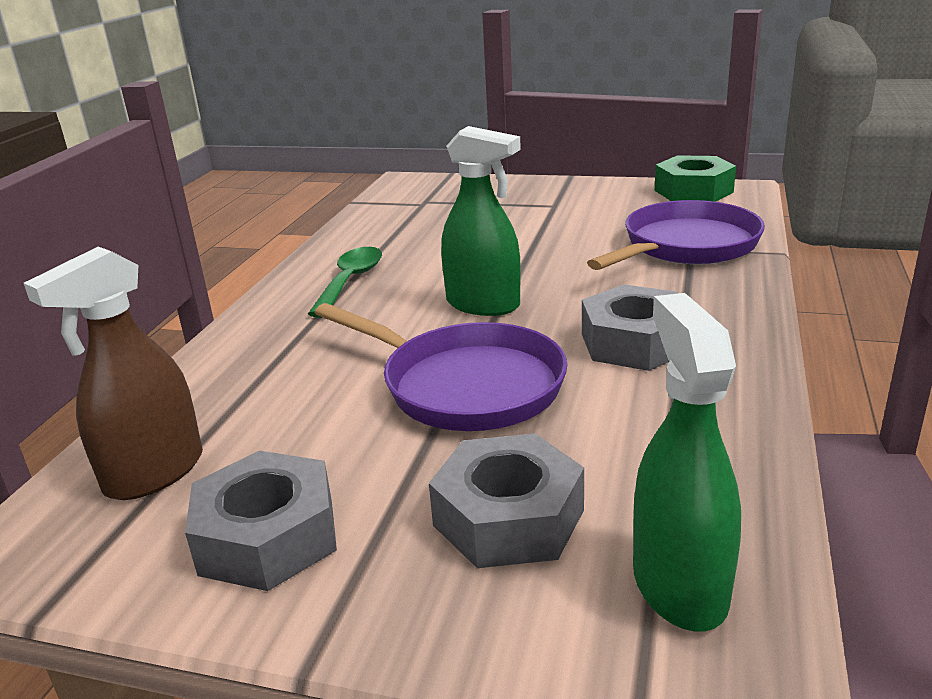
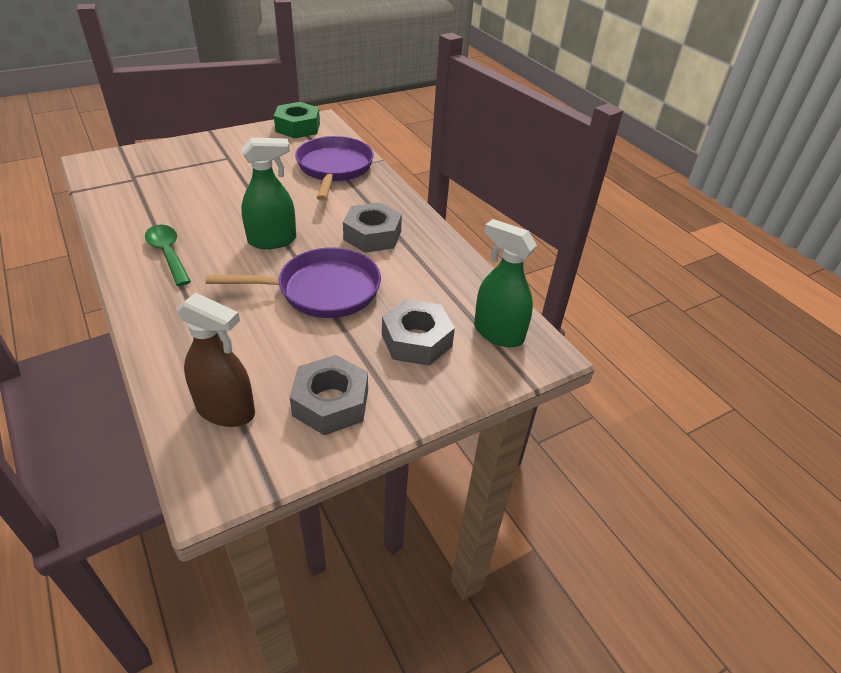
camera: 50 degrees left, 15 degrees up
(154, 473) = (226, 410): brown spray bottle -> brown spray bottle turned 60 degrees counterclockwise

